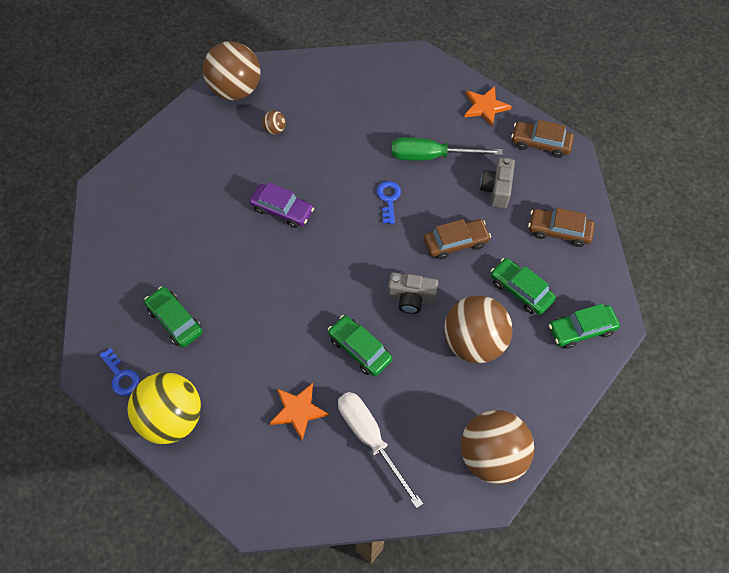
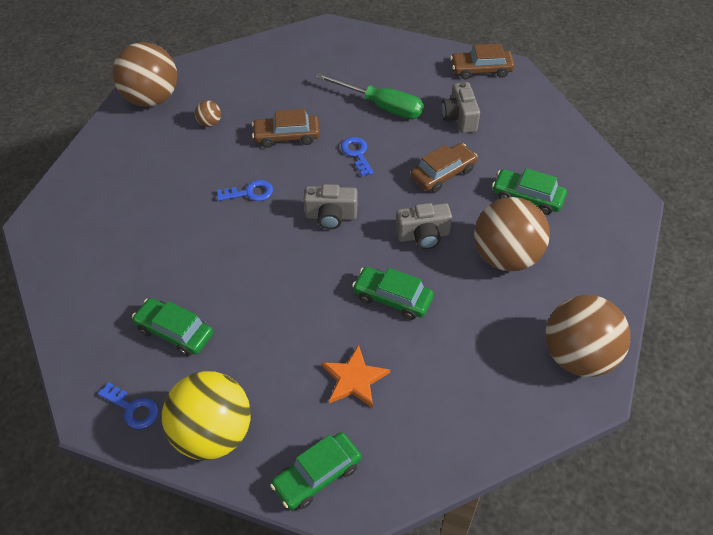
camera: 20 degrees left, 10 degrees down
(282, 210) = (250, 193): purple car -> blue key
(340, 254) = (331, 216): none -> grey camera
(370, 438) = (445, 381): white screwdriver -> none
(431, 156) = (381, 106): green screwdriver -> green screwdriver turned 135 degrees counterclockwise
(485, 107) = (413, 53): orange star -> none
(559, 231) = (537, 137): brown car -> brown car (286, 136)
(581, 329) = (603, 214): green car -> green car (317, 475)

